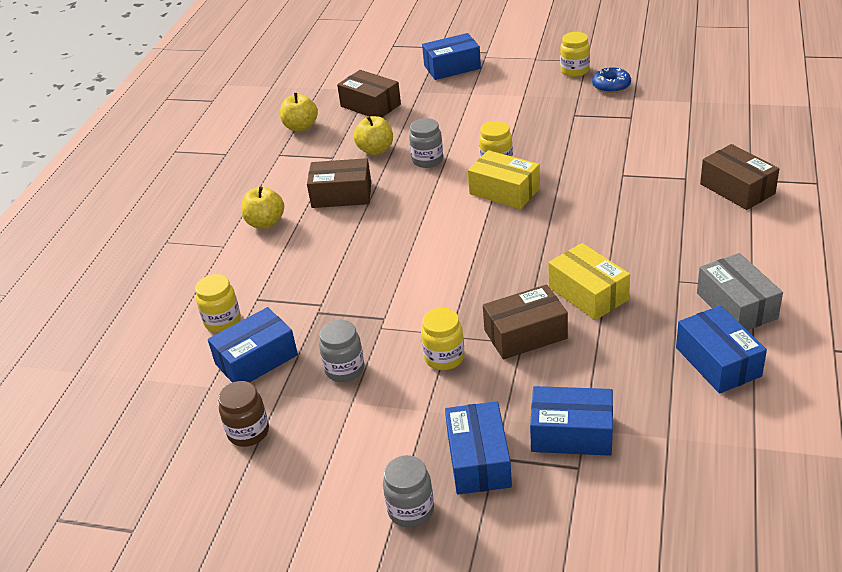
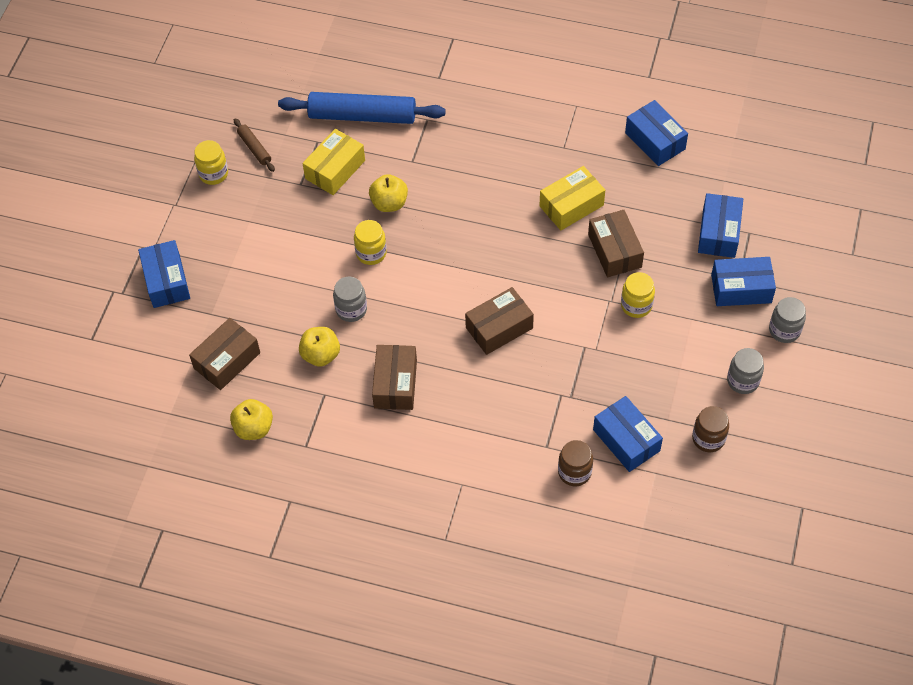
camera: 90 degrees left, 20 degrees up
(222, 321) = (574, 472): yellow jar -> brown jar
(265, 223) = (430, 449): yellow apple -> yellow apple (389, 203)
(344, 369) = (643, 374): grey jar -> grey jar (743, 381)
(504, 191) = (419, 250): yellow box -> yellow box (335, 169)
(611, 86) = (254, 148): blue donut -> brown rolling pin
(674, 138) = (362, 116): none -> blue rolling pin
(718, 362) = (655, 141): blue box -> blue box turned 75 degrees clockwise
(736, 305) = (597, 119): grey box -> none
(737, 189) = (450, 89): brown box -> brown box (499, 328)

